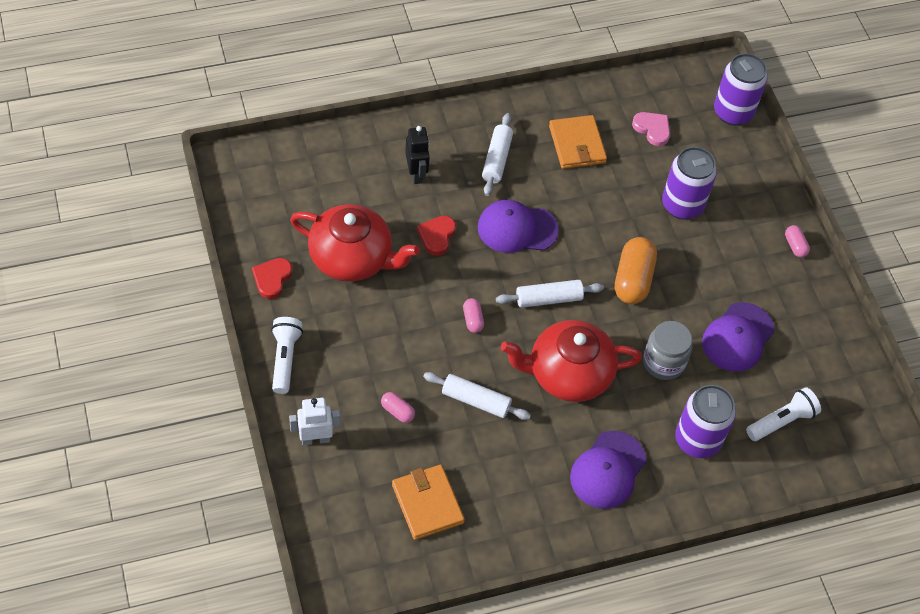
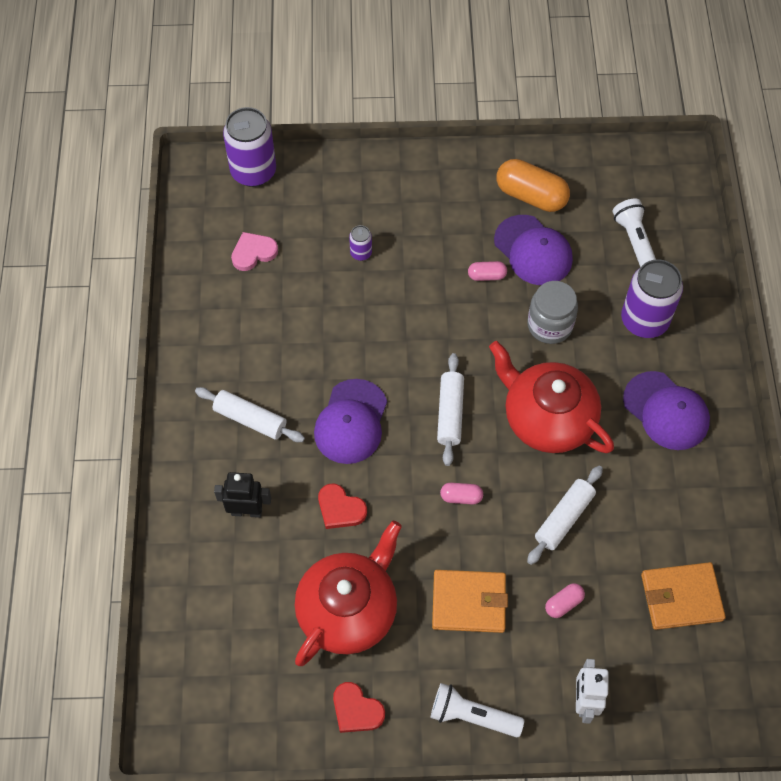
camera: 70 degrees left, 5 degrees up
(568, 374) = (547, 418): red teapot -> red teapot turned 120 degrees clockwise
(577, 144) = (253, 331): orange wallet -> orange wallet (469, 602)
(633, 279) = (443, 325): orange capsule -> orange capsule (531, 196)
(682, 205) = (361, 253): purple can -> purple can, size x0.46
(795, 246) = (436, 168): pink capsule -> pink capsule (486, 276)

